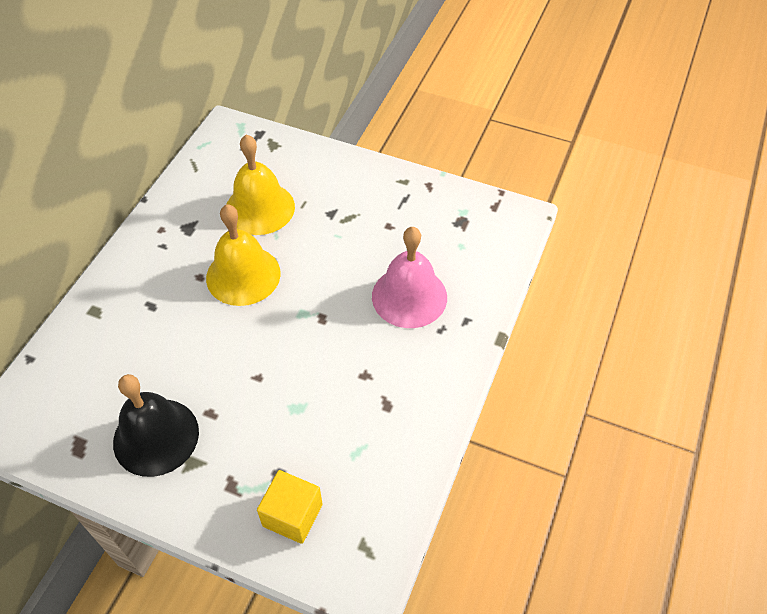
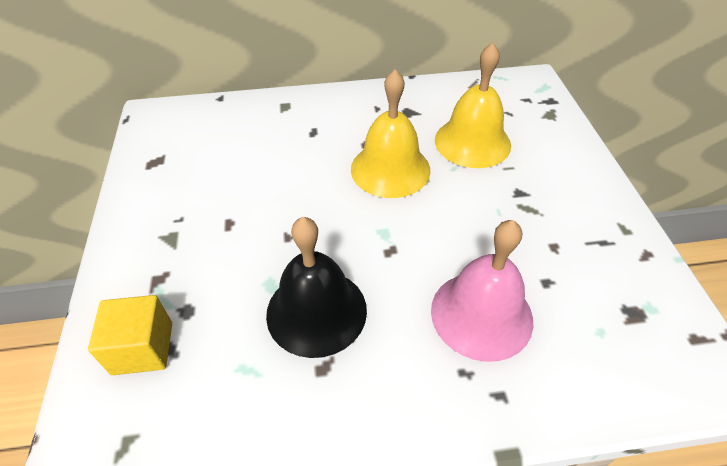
camera: 60 degrees right, 5 degrees down
(156, 436) = (186, 201): black bell -> black bell (316, 311)

